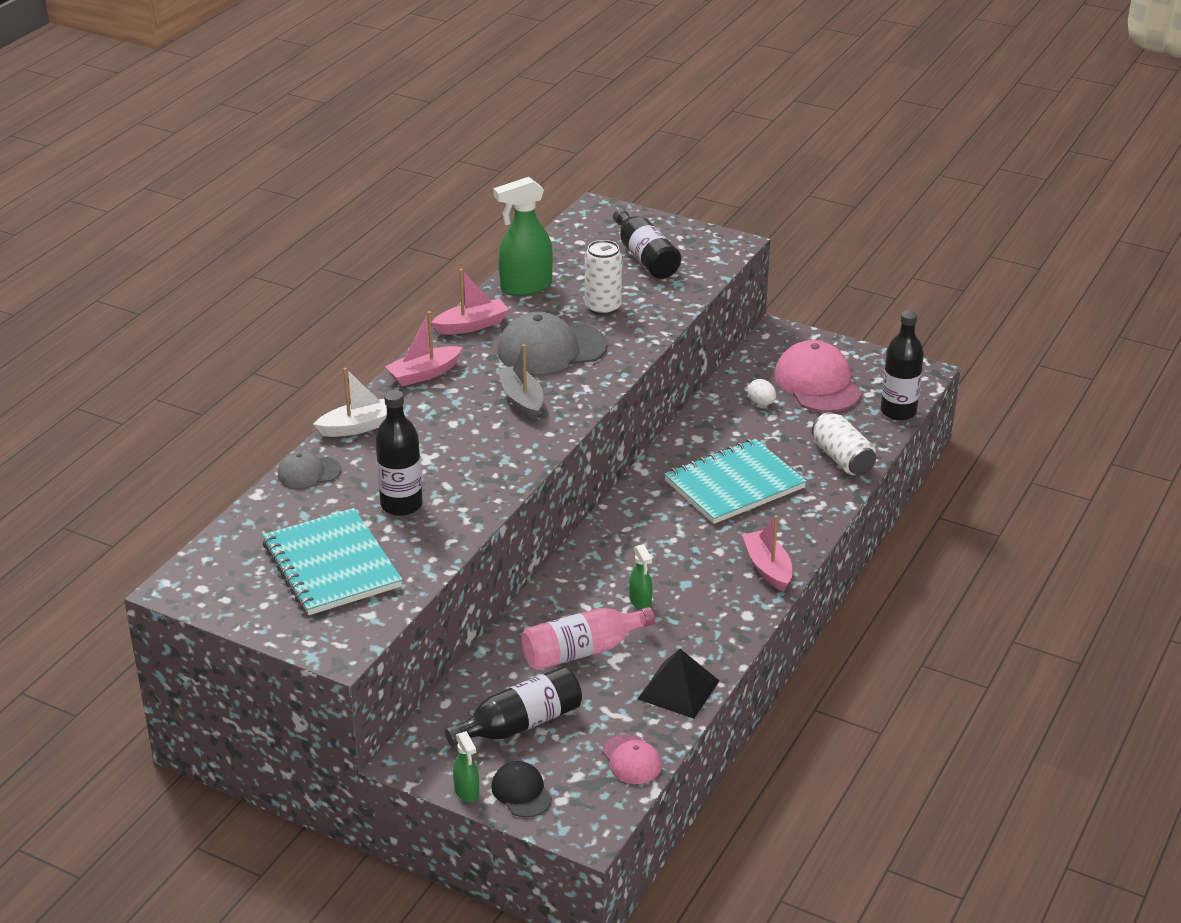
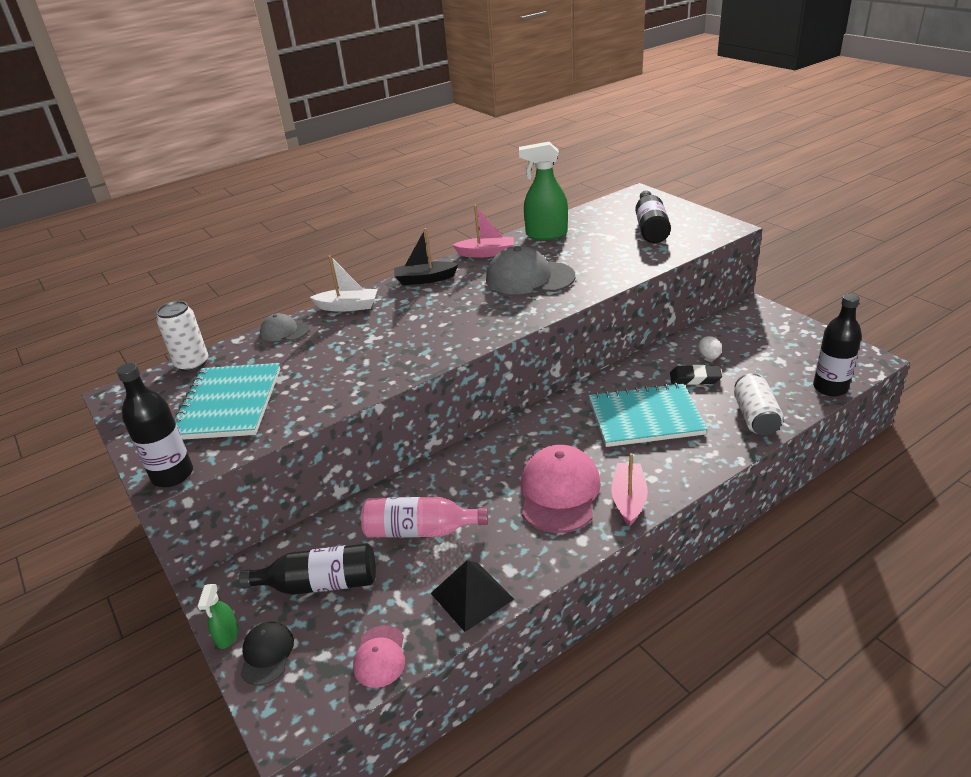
camera: 30 degrees right, 0 degrees up
(401, 505) = (320, 369): black bottle -> black bottle (172, 475)
(424, 374) = (425, 279): pink boat -> black boat
(522, 400) = (477, 310): grey boat -> none
(603, 307) = (591, 256): white can -> white can (192, 364)
(640, 601) = (499, 499): green spray bottle -> none
(760, 430) = (695, 378): none -> black eraser
(817, 383) = (767, 351): pink cap -> pink cap (559, 492)

